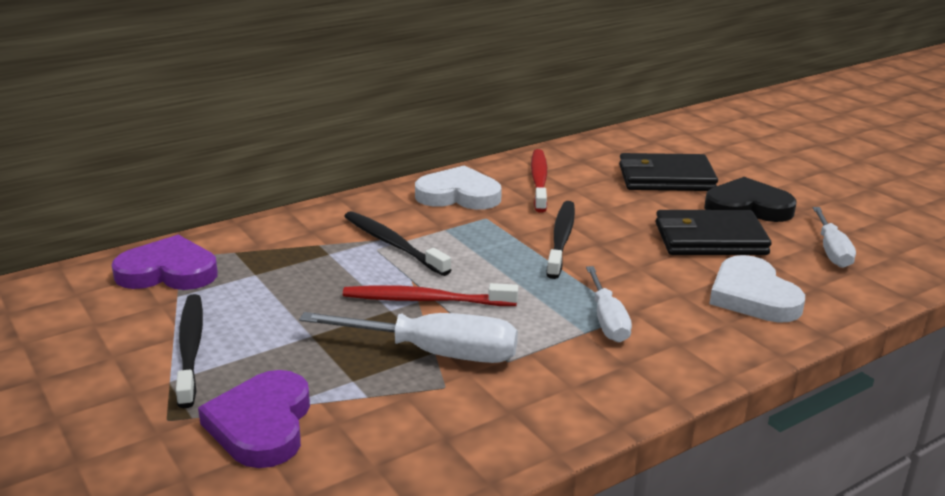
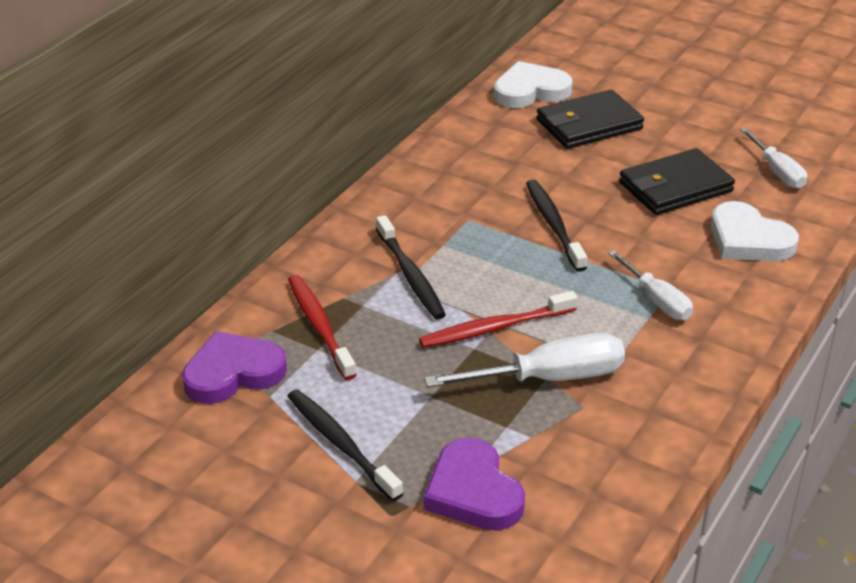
camera: 25 degrees left, 10 degrees up
(392, 244) = (411, 276): black toothbrush -> black toothbrush turned 135 degrees counterclockwise
(458, 195) = (420, 199): white heart -> white heart (530, 91)
(539, 180) = (479, 160): red toothbrush -> red toothbrush (319, 326)
(747, 207) = (681, 141): black heart -> none

